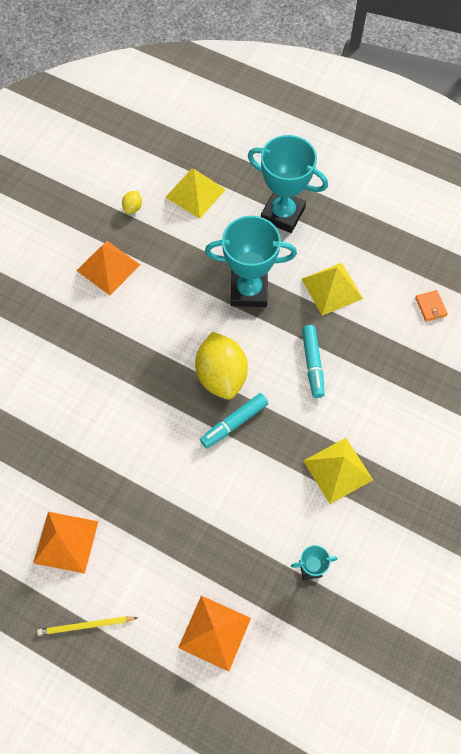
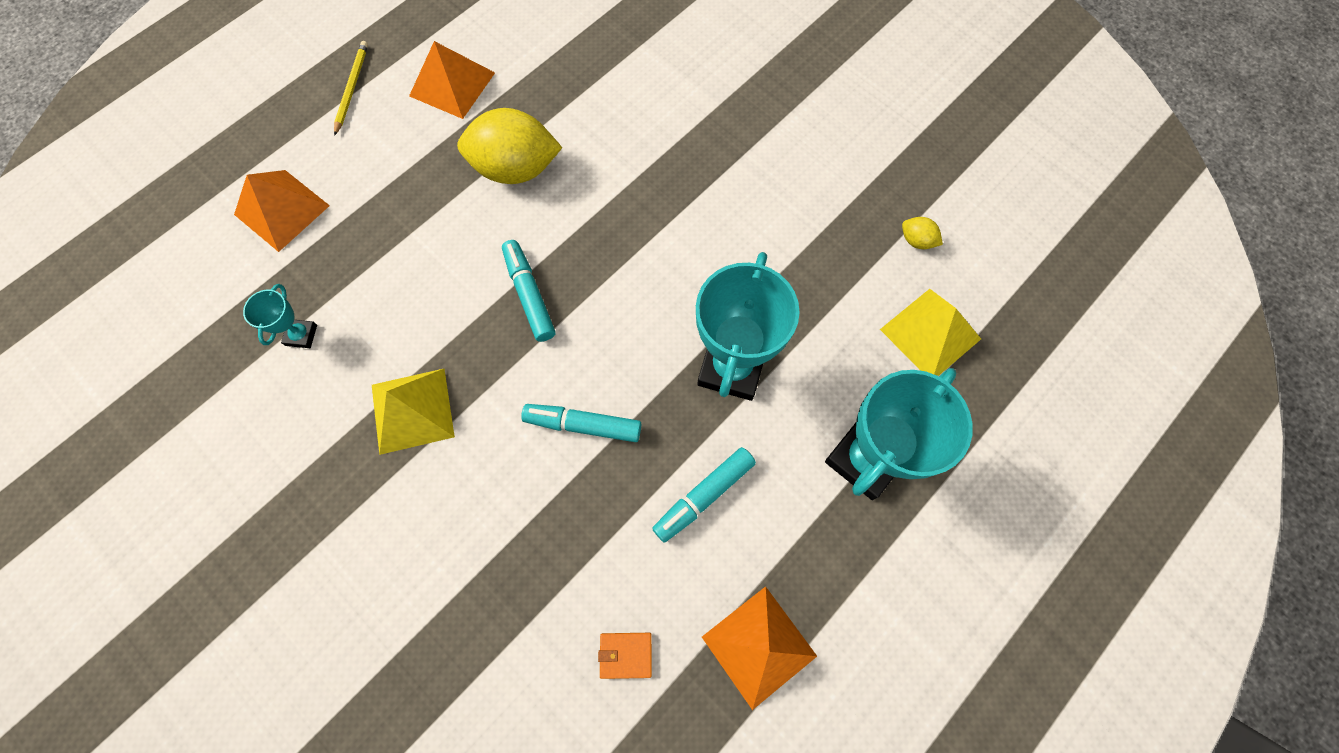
camera: 105 degrees right, 5 degrees up
(108, 267) = (817, 190): orange pyramid -> orange pyramid (759, 646)
(221, 376) = (604, 296): yellow lemon -> yellow lemon (516, 168)
(332, 288) = (704, 496): yellow pyramid -> turquoise marker

